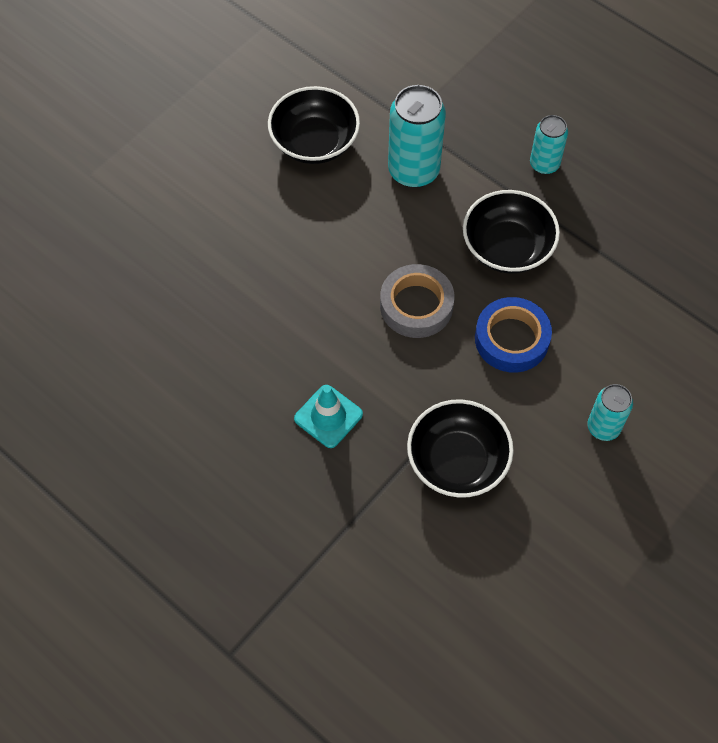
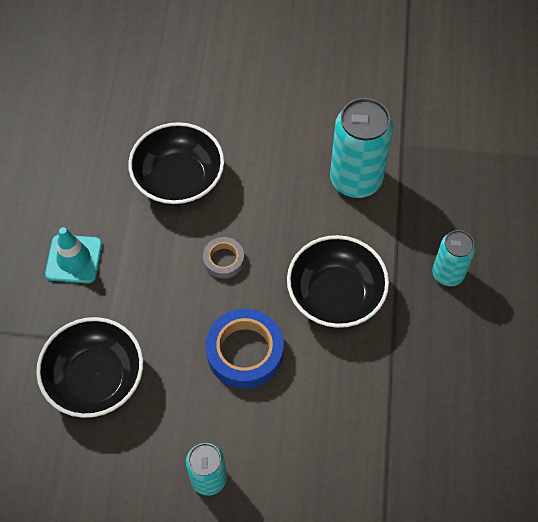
camera: 55 degrees right, 0 degrees up
(314, 142) = (324, 95): black bowl -> black bowl (179, 179)
(416, 305) = (223, 260): grey tape -> grey tape, size x0.56

